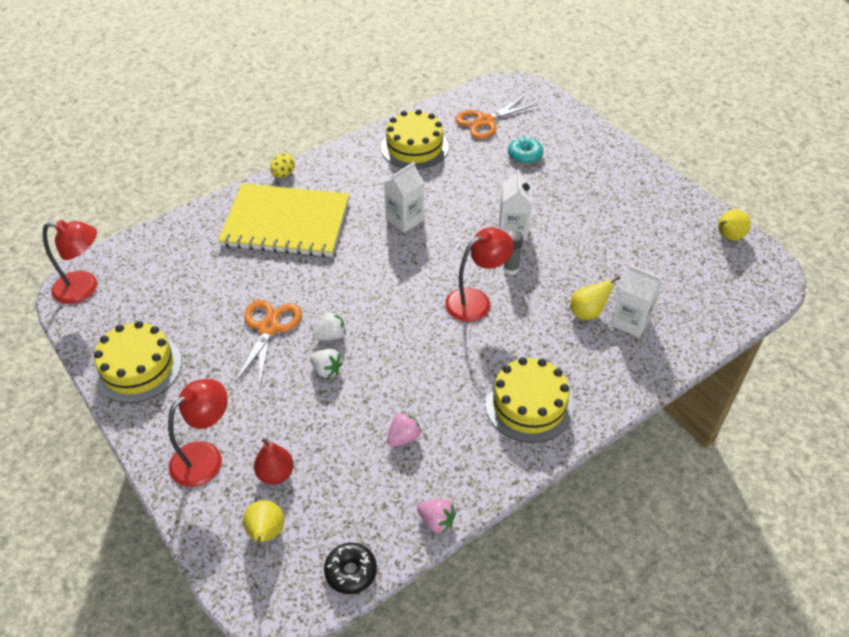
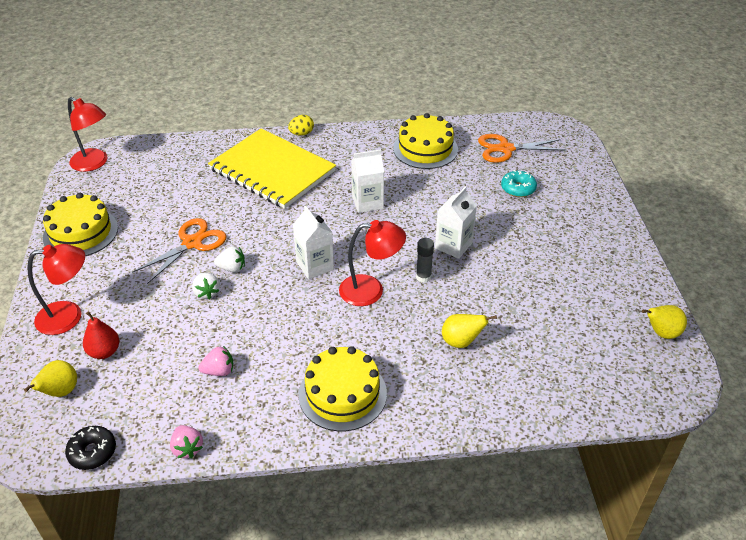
camera: 30 degrees right, 5 degrees down
(630, 321) = (495, 366): white carton -> white carton (315, 266)

